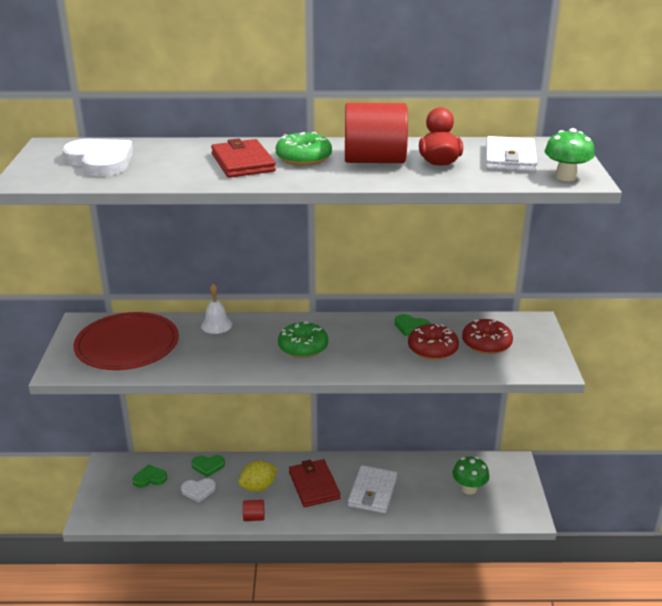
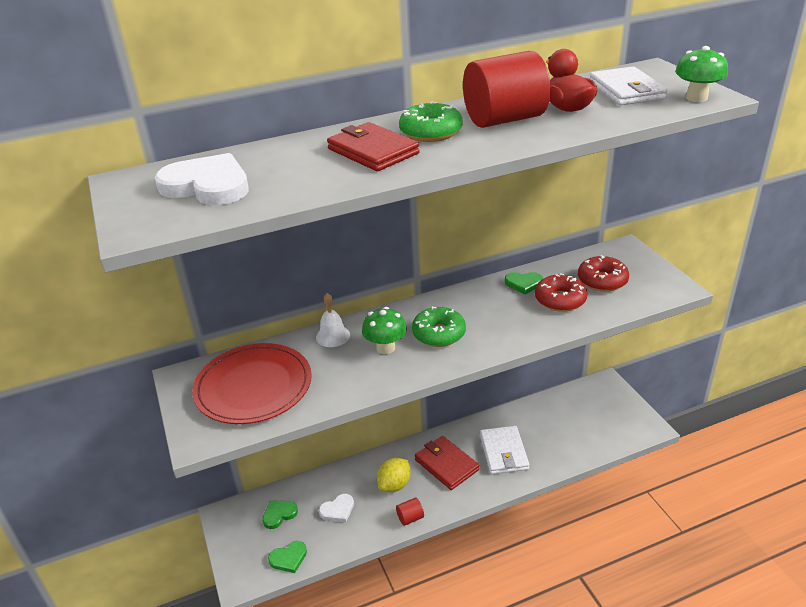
camera: 20 degrees left, 5 degrees up
(208, 466) = (331, 481): green heart -> green heart (288, 558)
(469, 489) = (584, 420): green mushroom -> green mushroom (385, 348)

